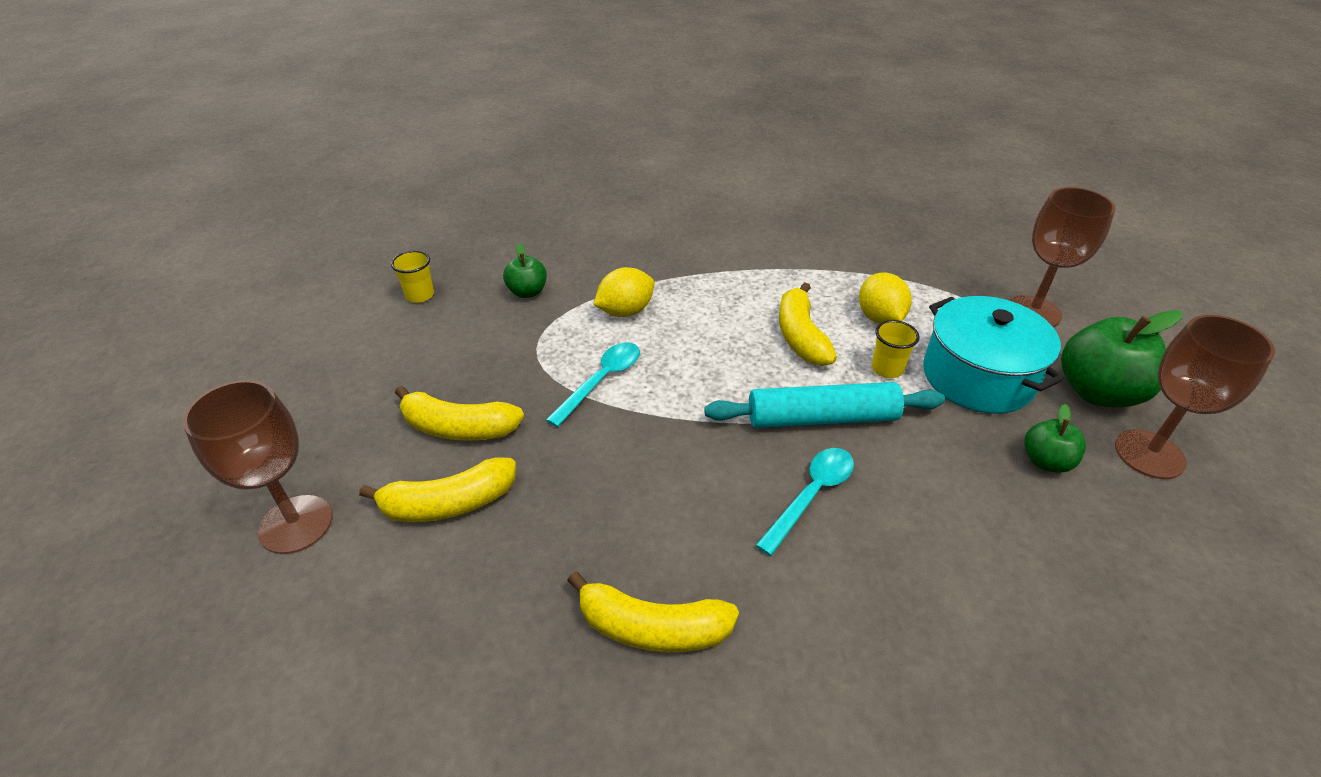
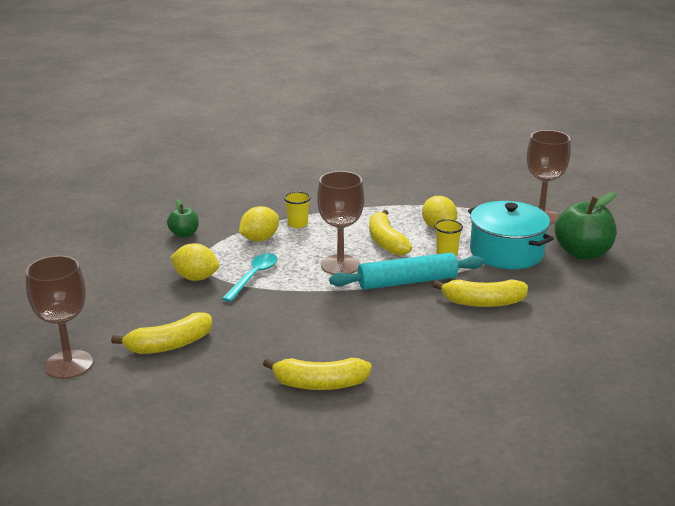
camera: 10 degrees left, 15 degrees down
(420, 295) = (103, 242): yellow cup -> yellow cup (297, 224)
(458, 428) = (161, 309): yellow banana -> yellow banana (483, 302)
(522, 373) = (196, 278): none -> yellow lemon
(811, 495) = (406, 318): turquoise spoon -> none
(1046, 461) = (551, 289): green apple -> none
(1149, 454) = (613, 279): brown goblet -> brown goblet (340, 265)

